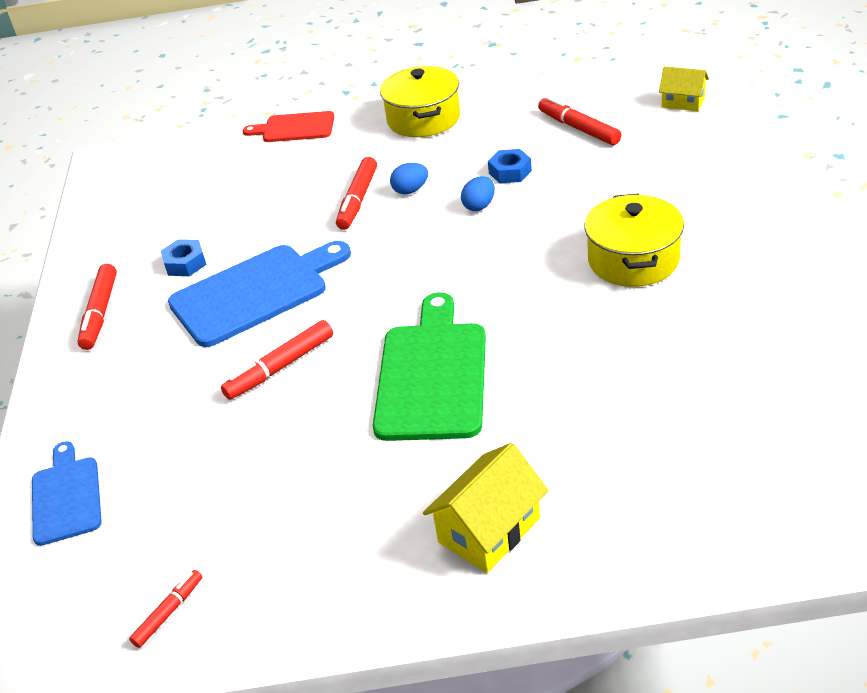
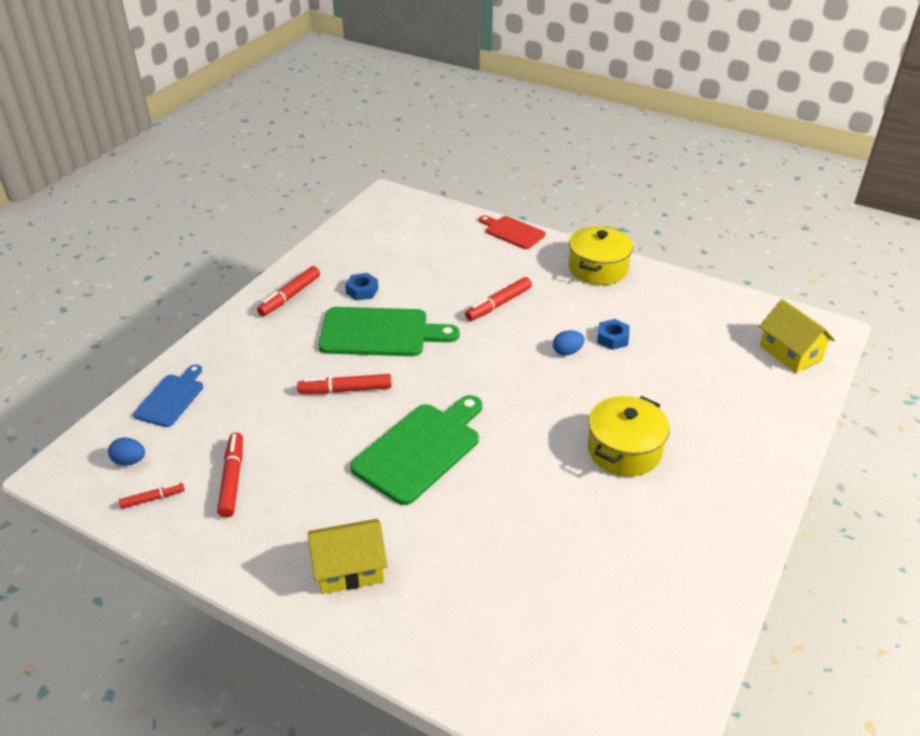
camera: 30 degrees right, 0 degrees up
(255, 292) = (380, 333): blue cutting board -> green cutting board
(410, 190) = (536, 316): blue egg -> blue egg (129, 461)
(578, 128) = (693, 332): red marker -> red marker (232, 479)
(683, 102) = (790, 353): yellow house -> yellow house, size x1.52

